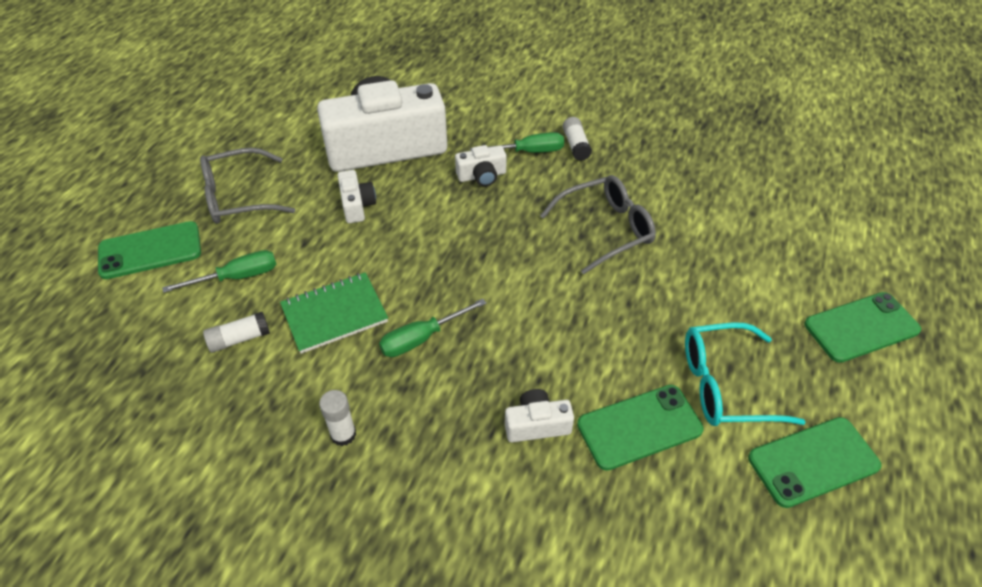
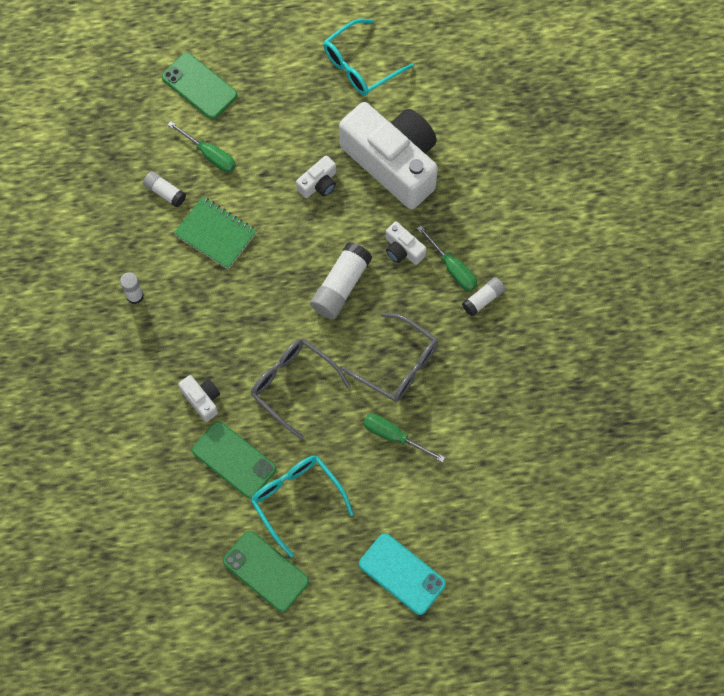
camera: 60 degrees right, 20 degrees up
(238, 197) = (278, 102): grey glasses -> grey glasses (293, 385)
(266, 127) = (360, 65): none -> turquoise glasses
(422, 338) = (227, 298): green screwdriver -> green screwdriver (394, 436)
(485, 236) = (341, 286): none -> white glue stick
(861, 327) = (402, 574): green phone -> turquoise phone

